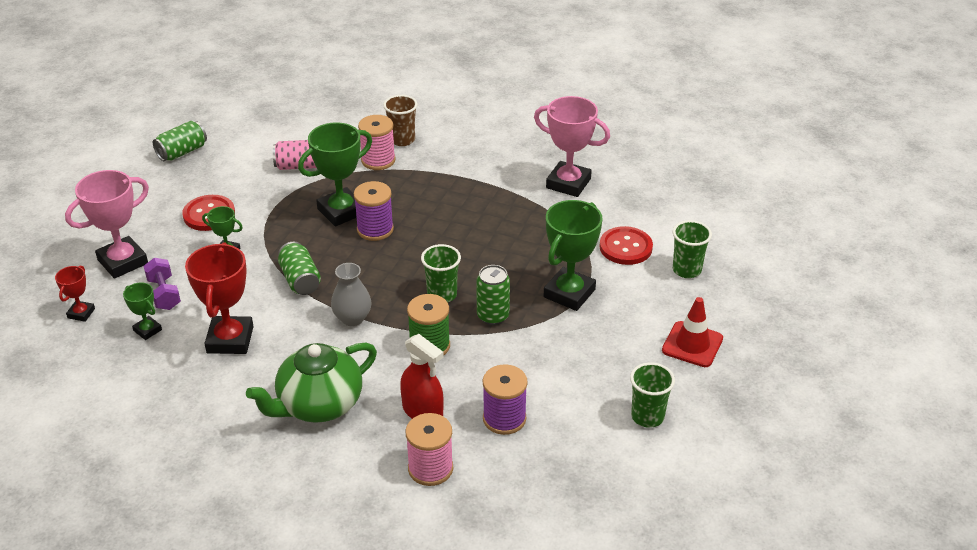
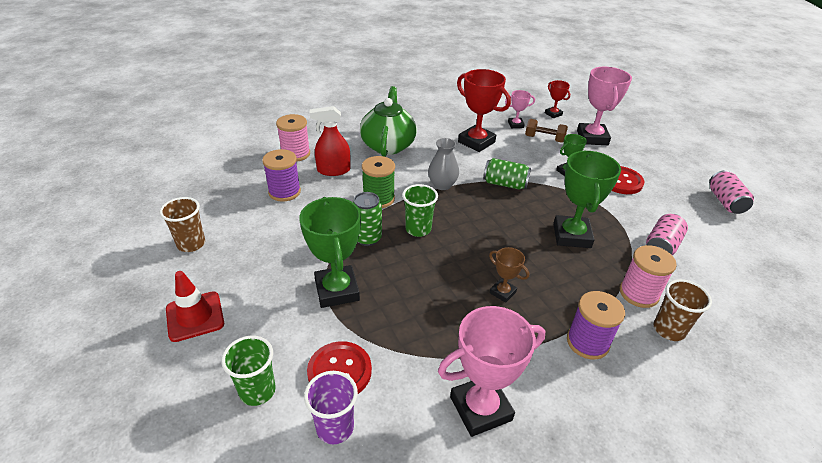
camera: 130 degrees right, 0 degrees up
(147, 330) = (515, 125): green trophy -> pink trophy
(164, 294) = (544, 139): purple dumbbell -> brown dumbbell
(182, 152) = (725, 202): green can -> pink can
(375, 229) = (530, 239): purple spool -> purple spool (587, 342)
(459, 216) = (502, 292): none -> brown trophy
(647, 417) = (191, 244): green cup -> brown cup
(658, 226) = (335, 427): none -> purple cup

